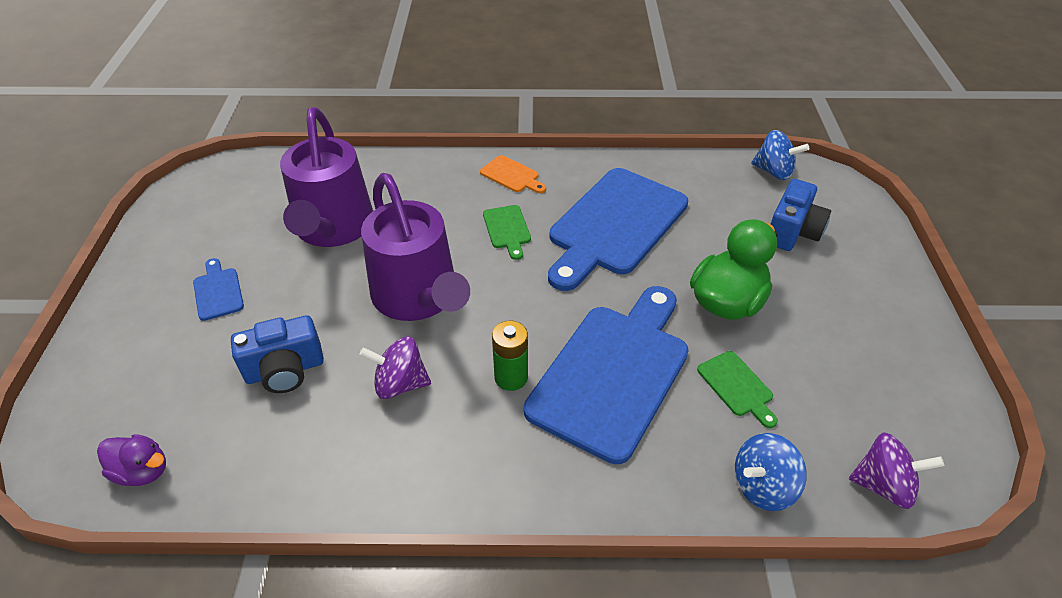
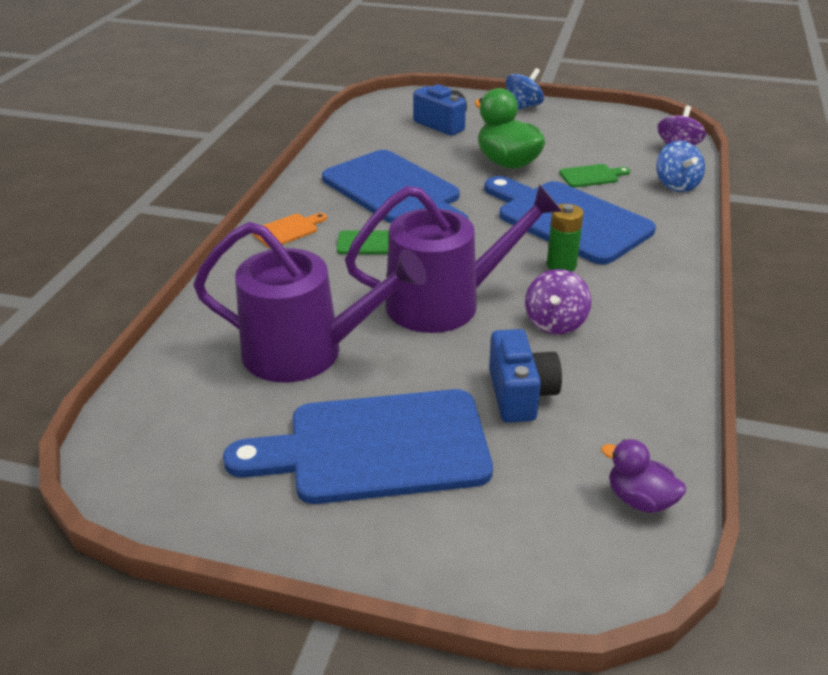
camera: 75 degrees left, 10 degrees down
(143, 471) = (640, 500): purple duck -> purple duck turned 90 degrees counterclockwise
(218, 291) = (376, 447): blue cutting board -> blue cutting board, size x2.41
(773, 171) = (367, 115): blue spinning top -> blue spinning top (523, 107)

